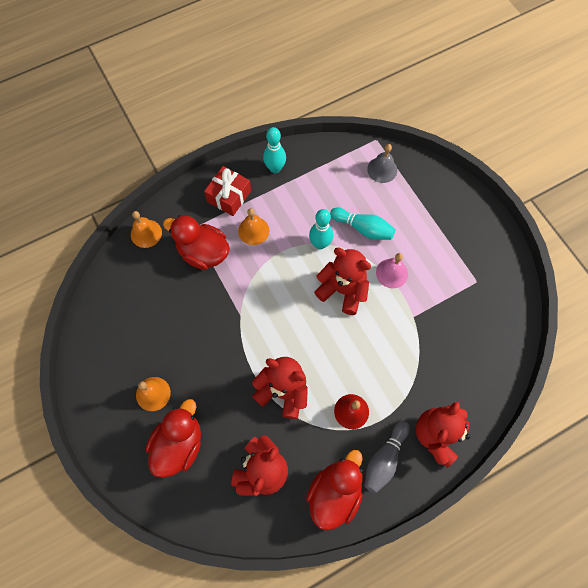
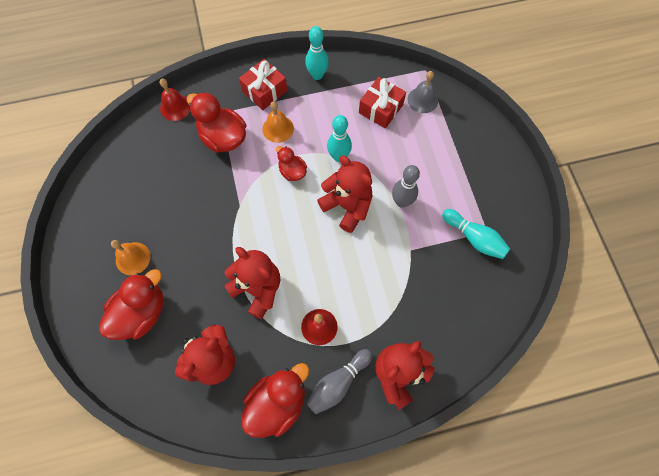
camera: 15 degrees right, 0 degrees up
(146, 233) = (175, 107): orange bell -> red bell
(280, 269) = (292, 171): none -> red duck
(345, 187) = (381, 109): none -> red gift
(363, 228) = (386, 152): turquoise bowling pin -> turquoise bowling pin (474, 238)
(392, 273) = (401, 202): pink bell -> grey bowling pin

